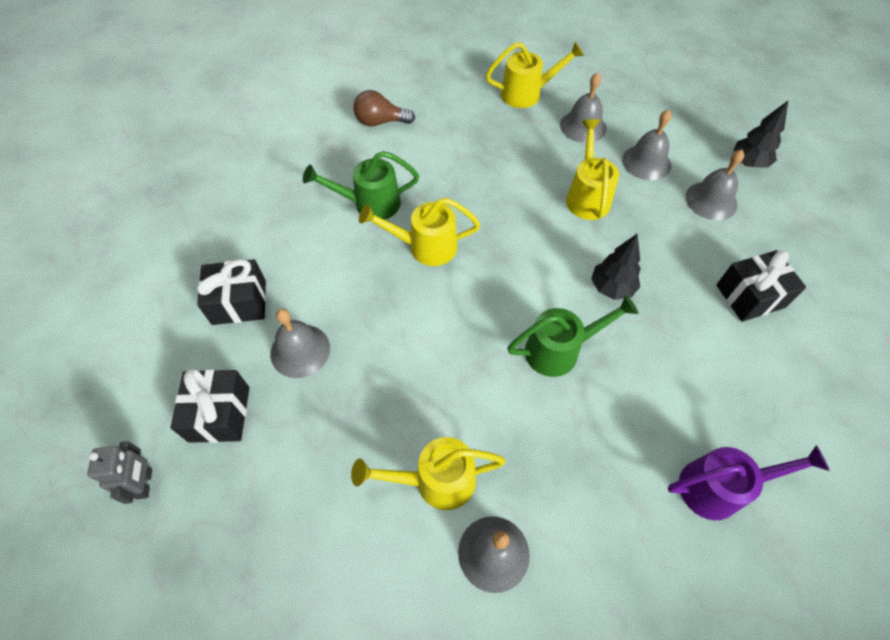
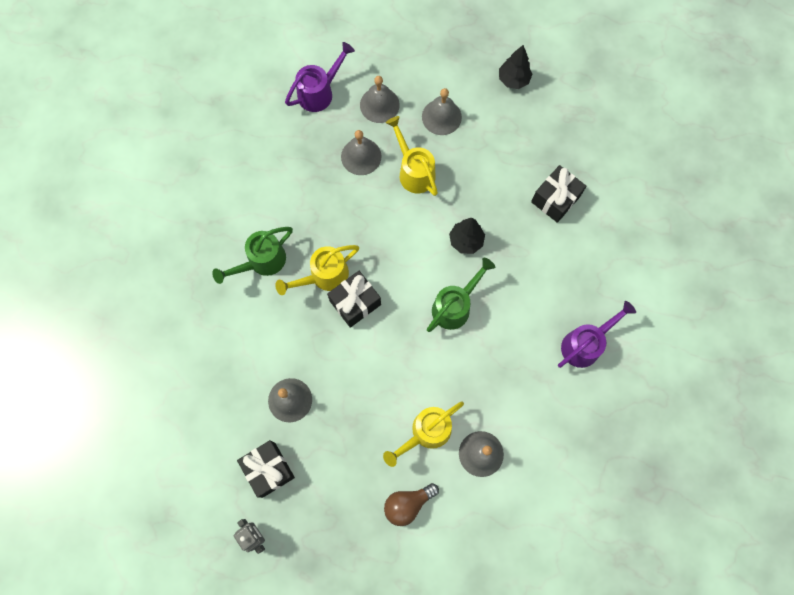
camera: 30 degrees left, 15 degrees up
(239, 302) = (223, 390): black gift -> black gift (355, 302)
(380, 122) = (220, 181): brown light bulb -> brown light bulb (408, 504)
(527, 94) = (319, 92): yellow watering can -> purple watering can
(711, 200) = (500, 130): grey bell -> grey bell (361, 156)

